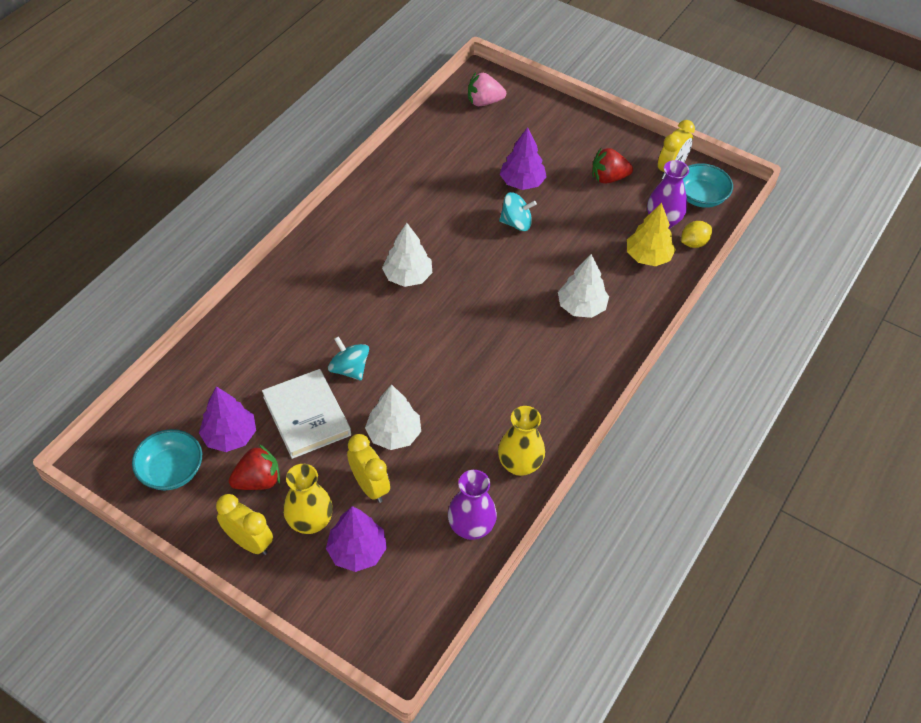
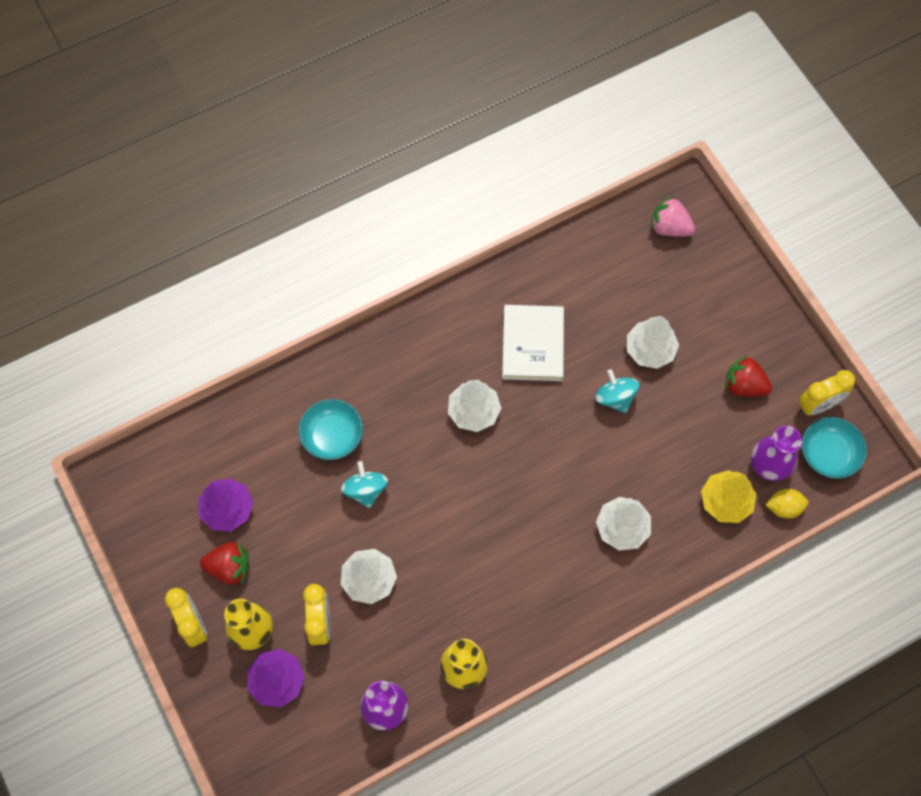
camera: 30 degrees right, 15 degrees up
(171, 470) = (163, 520): turquoise bowl -> turquoise bowl (332, 436)
(306, 416) = (302, 522): white book -> white book (532, 345)
(516, 223) = (615, 398): turquoise spinning top -> turquoise spinning top turned 150 degrees counterclockwise
(522, 182) = (650, 350): purple tree -> white tree

